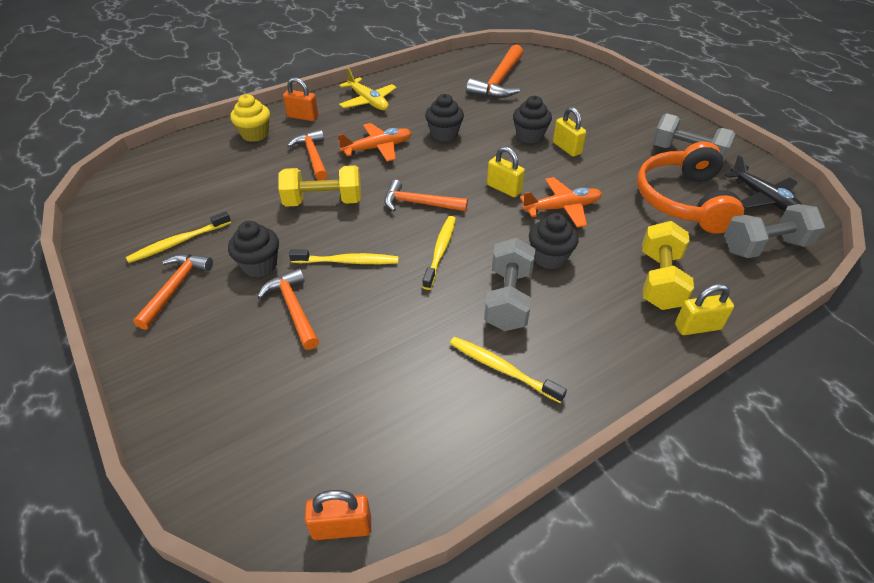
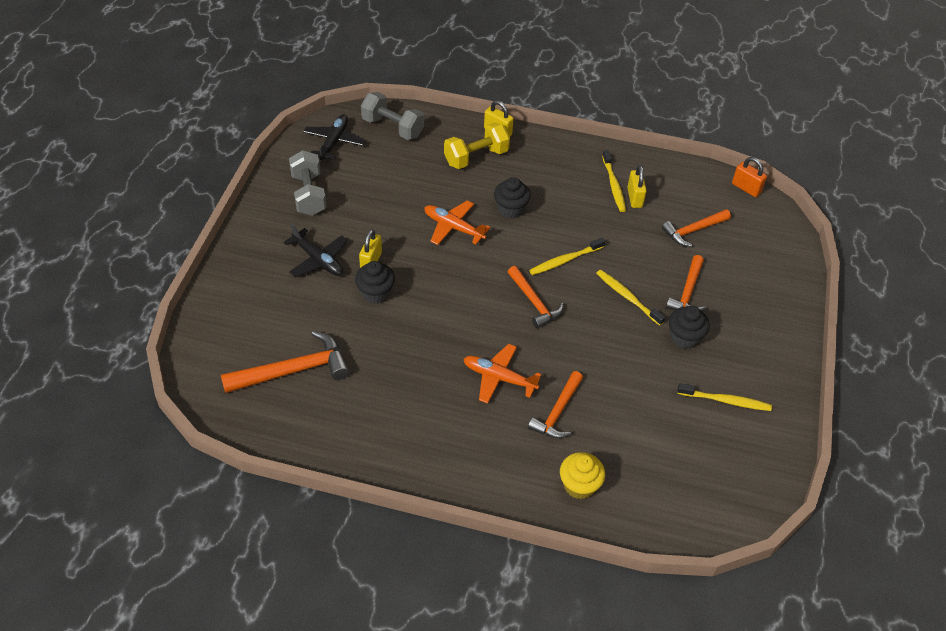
camera: 135 degrees left, 5 degrees up
(176, 288) = (749, 361): orange hammer -> orange hammer (693, 231)
(303, 117) = (515, 475): orange padlock -> none
(323, 201) = (595, 357): yellow dumbbell -> none
(368, 101) = (436, 446): yellow plane -> none
(444, 134) = (431, 349): black cupcake -> none
(504, 189) = (465, 268): yellow padlock -> yellow padlock (634, 198)
(508, 299) = (566, 208): grey dumbbell -> none
(596, 127) = (318, 260): none -> black plane
(683, 200) = (378, 175): orange headphones -> none

